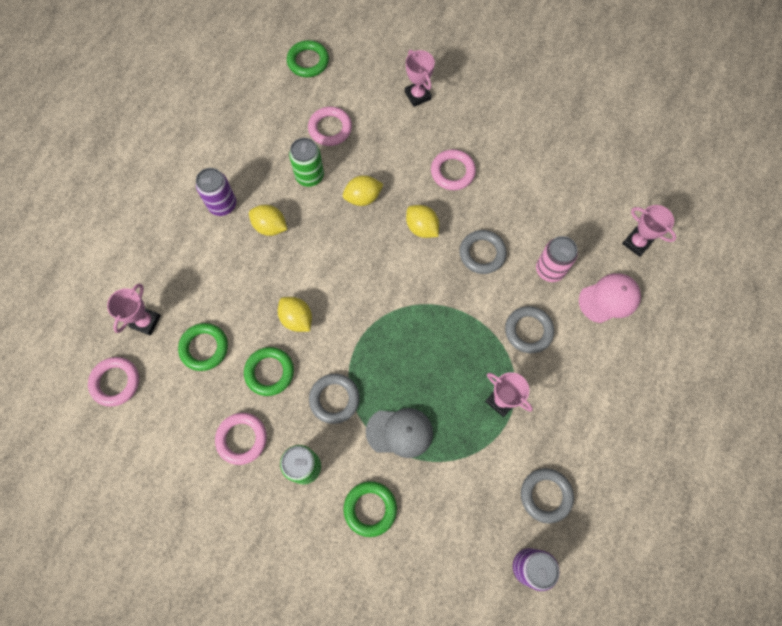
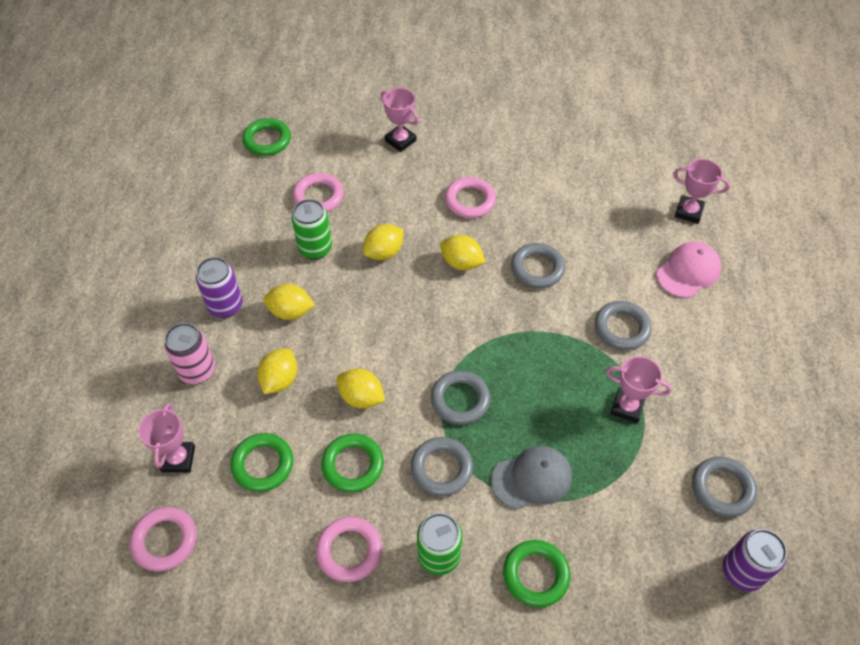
camera: 20 degrees left, 15 degrees down
(241, 283) = (280, 380): none -> yellow lemon
(371, 347) = (460, 400): none -> grey ring
(550, 270) = (615, 263): pink can -> pink can (197, 371)

